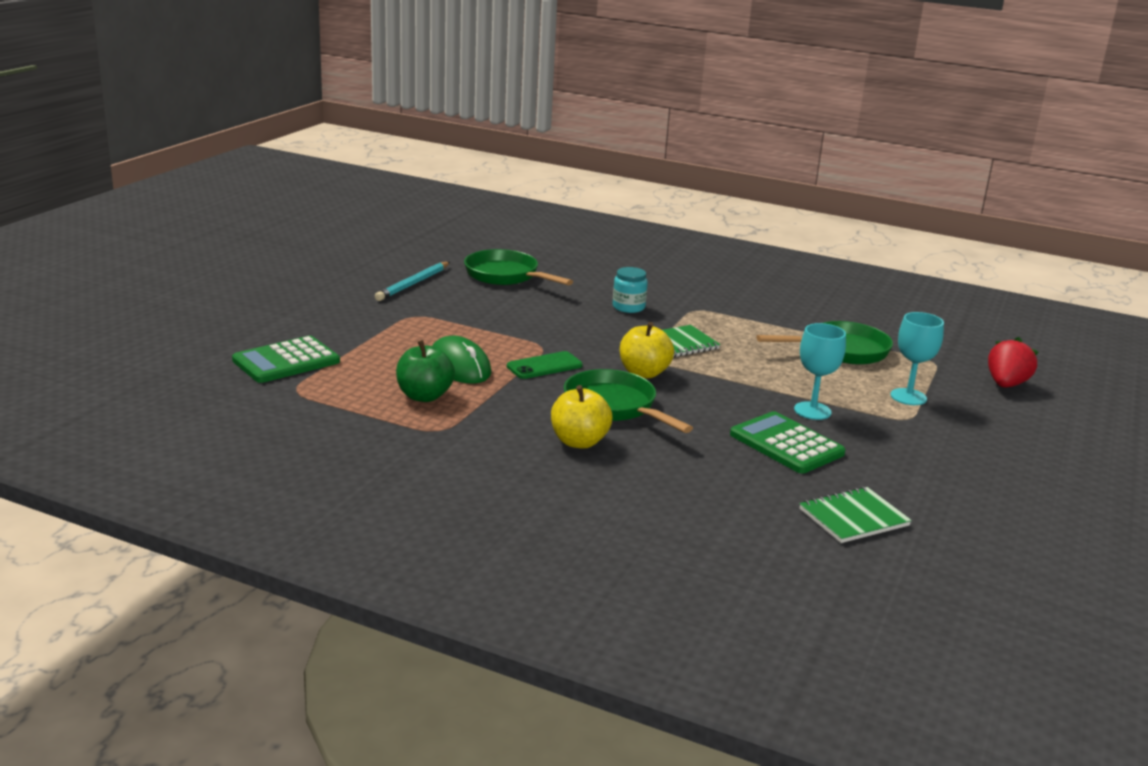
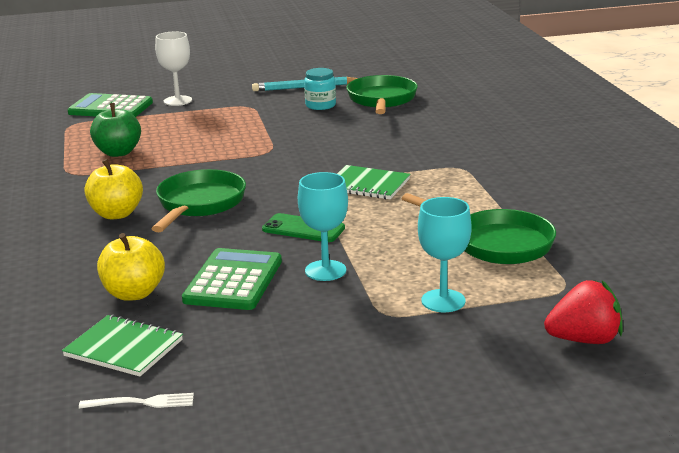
camera: 55 degrees right, 0 degrees up
(333, 332) = (177, 101): none -> white goblet
(459, 366) = (185, 144): green mouse -> none
(544, 366) = (234, 163): green phone -> green phone (303, 229)
(628, 307) = (409, 148): turquoise jar -> turquoise jar (320, 105)
(644, 373) = (283, 193): yellow apple -> yellow apple (134, 293)
(949, 537) = (143, 402): none -> white fork

